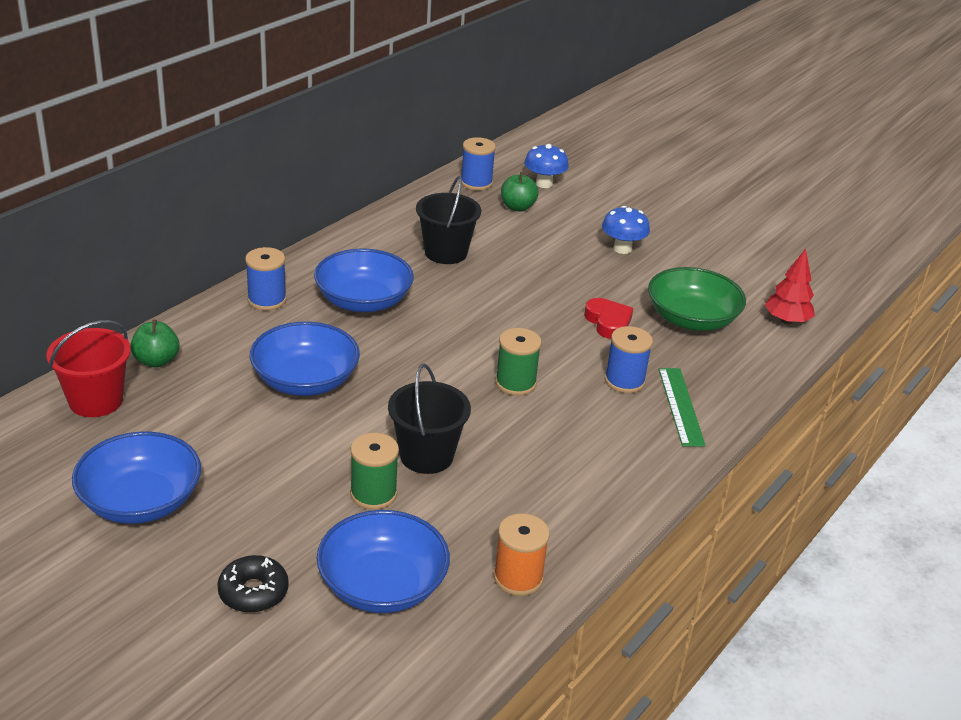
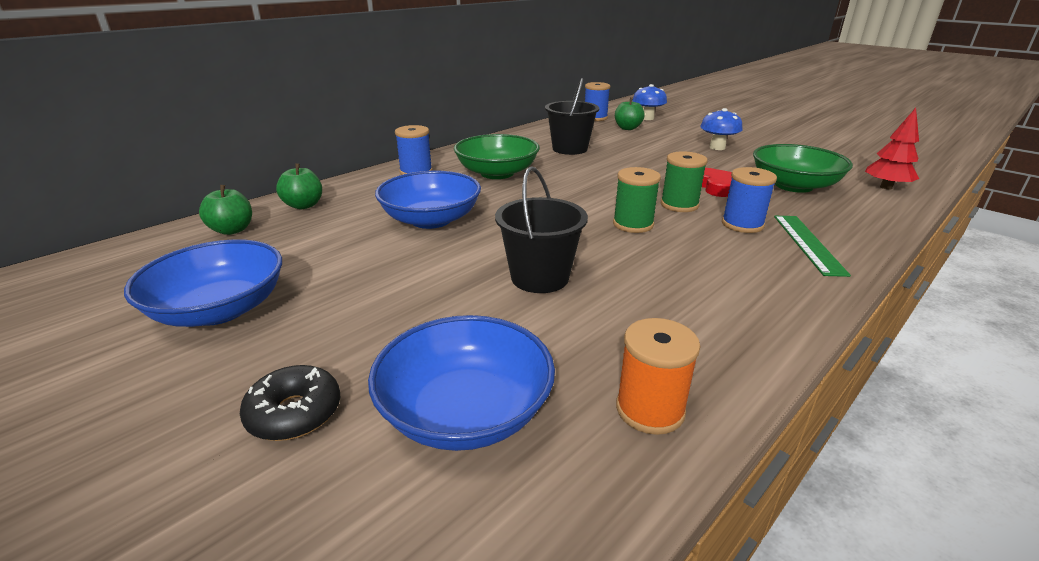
camera: 10 degrees right, 5 degrees down
(96, 401) = (232, 230): red bucket -> green apple
(363, 301) = (497, 173): blue bowl -> green bowl
(373, 494) = (475, 310): green spool -> green spool (679, 205)

